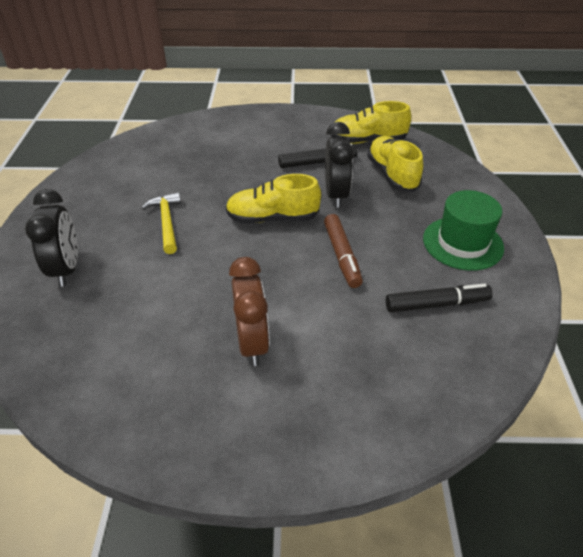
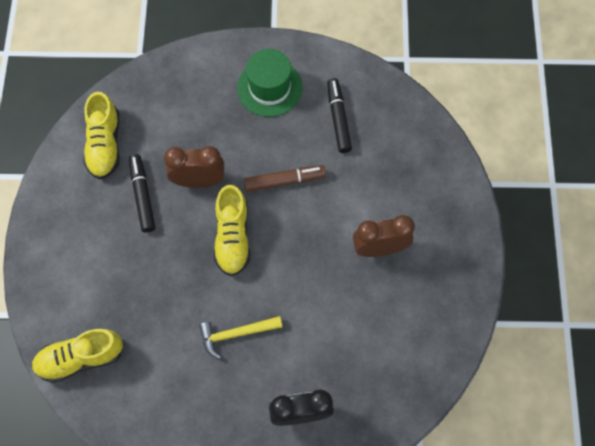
camera: 90 degrees left, 25 degrees up
(336, 195) = (199, 181): black clock -> brown clock
(392, 175) = (168, 128): yellow shoe -> yellow shoe (81, 358)

